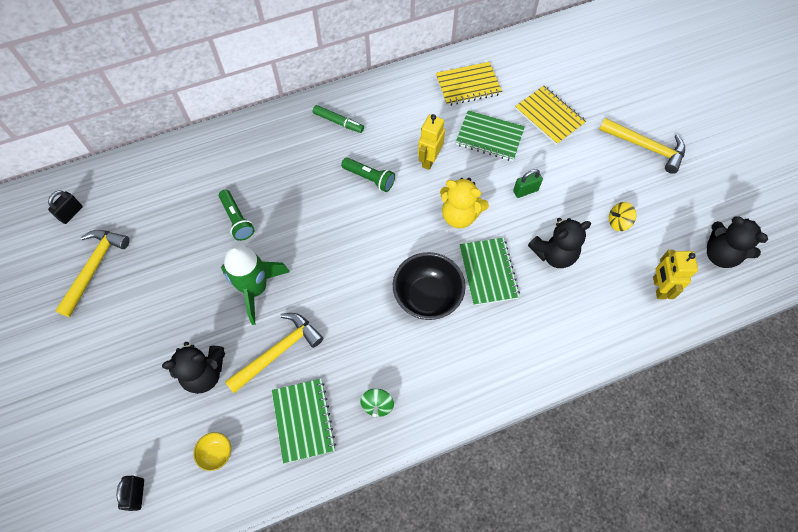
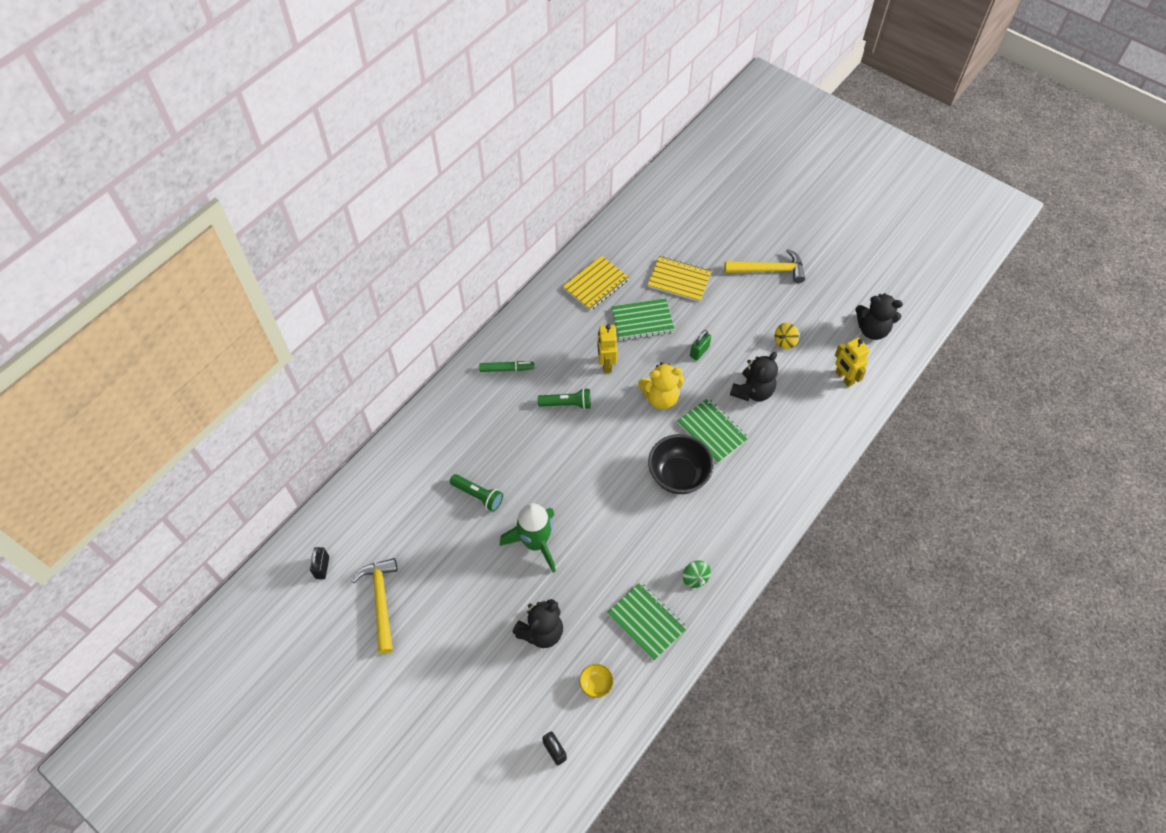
camera: 30 degrees left, 5 degrees down
(278, 352) = (589, 581): yellow hammer -> none

